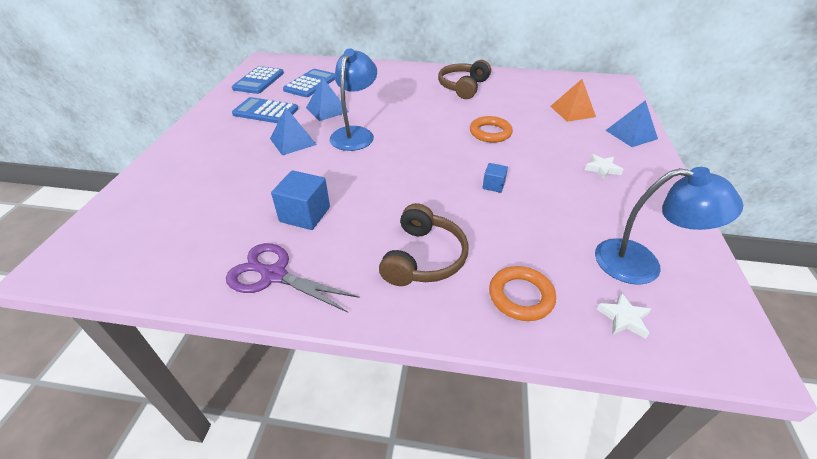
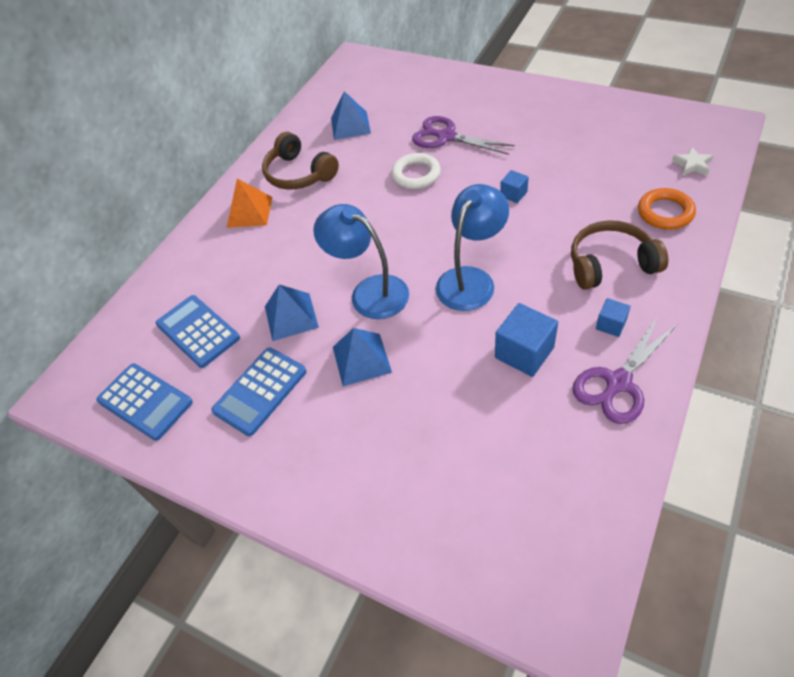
camera: 65 degrees left, 10 degrees up
(343, 264) = (610, 324): none -> blue cube
(424, 258) = (610, 264): brown headphones -> brown headphones turned 45 degrees counterclockwise
(490, 133) = (416, 175): orange ring -> white ring
(548, 139) = (446, 137): none -> purple scissors
(572, 111) = (399, 105): orange pyramid -> orange pyramid (249, 212)
(602, 169) = (509, 117): white star -> none
(631, 134) = (459, 82): blue pyramid -> blue pyramid (350, 125)
(641, 264) = (638, 137): blue lamp -> blue lamp (471, 279)

